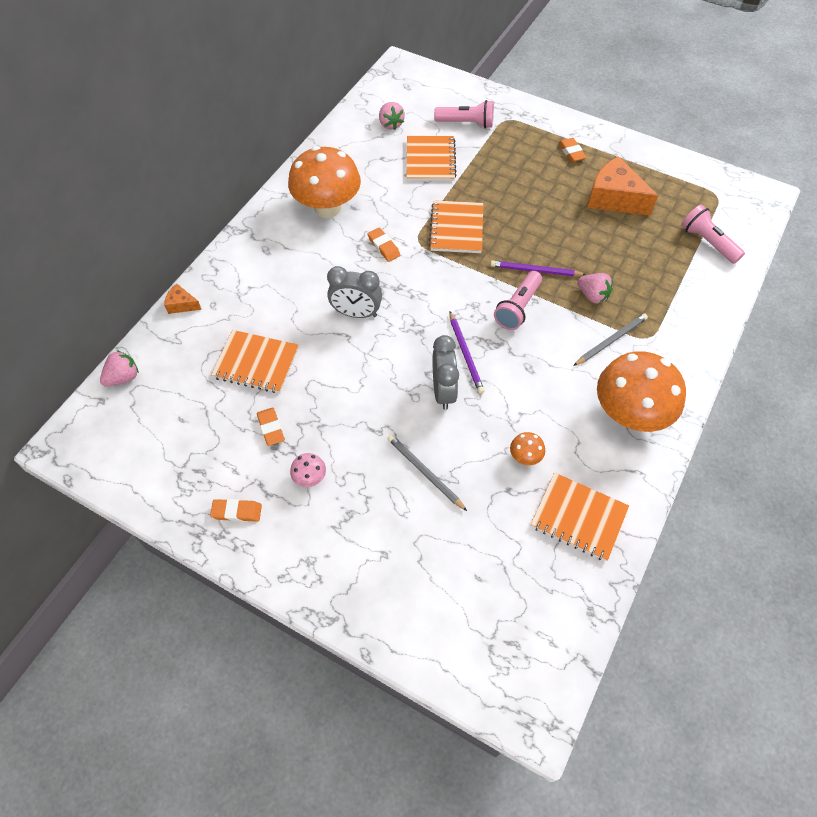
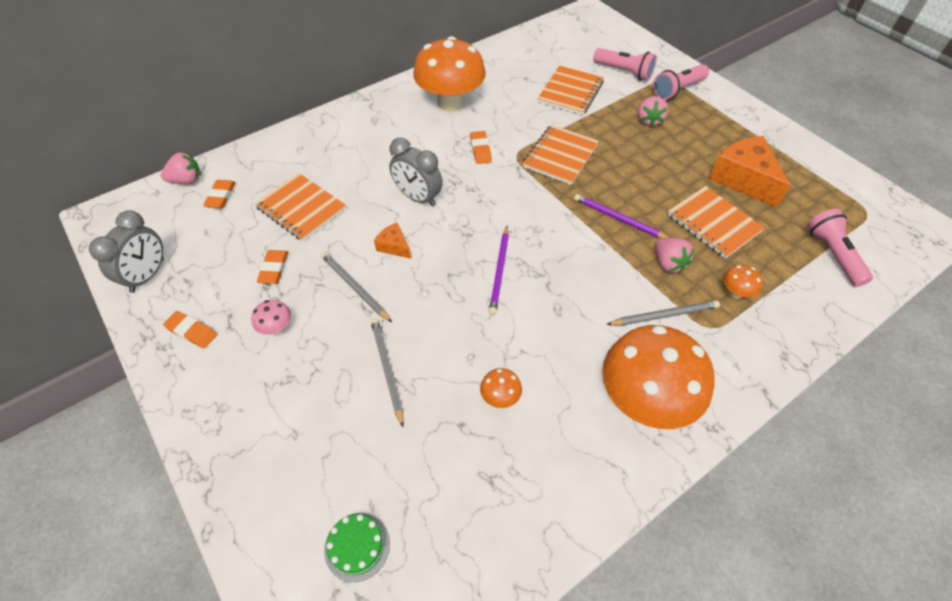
camera: 25 degrees right, 5 degrees down
(182, 304) = (275, 140): orange cheese -> orange cheese (394, 246)
(353, 416) = (355, 287): none -> grey pencil
(391, 124) = (551, 54): pink strawberry -> pink strawberry (649, 120)
(443, 391) = (455, 298): grey clock -> grey clock (148, 276)
(486, 610) = (357, 546): none -> green cake
(518, 308) = (579, 247): pink flashlight -> pink flashlight (677, 90)
(571, 152) = (718, 125): orange eraser -> orange eraser (221, 196)
(578, 517) = (521, 490): orange notebook -> orange notebook (713, 223)
(653, 301) = (735, 292): none -> orange mushroom

